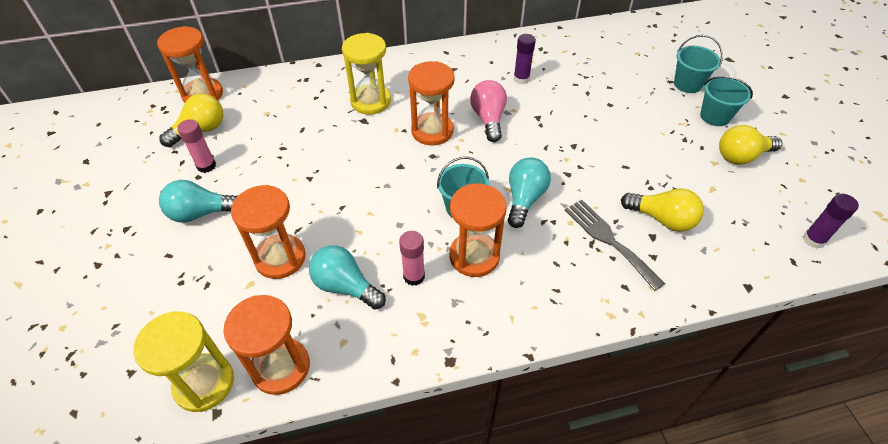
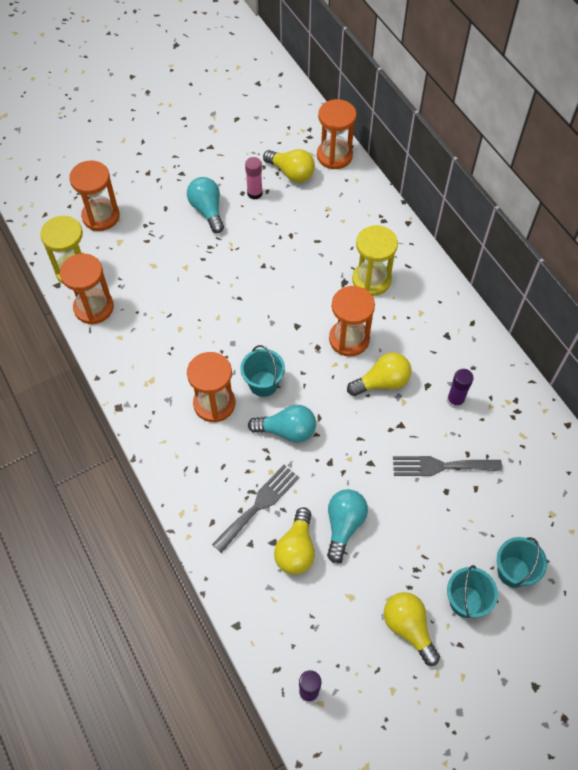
camera: 75 degrees right, 10 degrees up
(280, 258) = (179, 275): orange hourglass -> orange hourglass (101, 216)
(345, 286) = (165, 324): turquoise light bulb -> turquoise light bulb (344, 525)
(414, 276) = (184, 366): pink glue stick -> none
(488, 119) = (382, 382): pink light bulb -> yellow light bulb
(585, 102) = (441, 466): none -> grey fork

